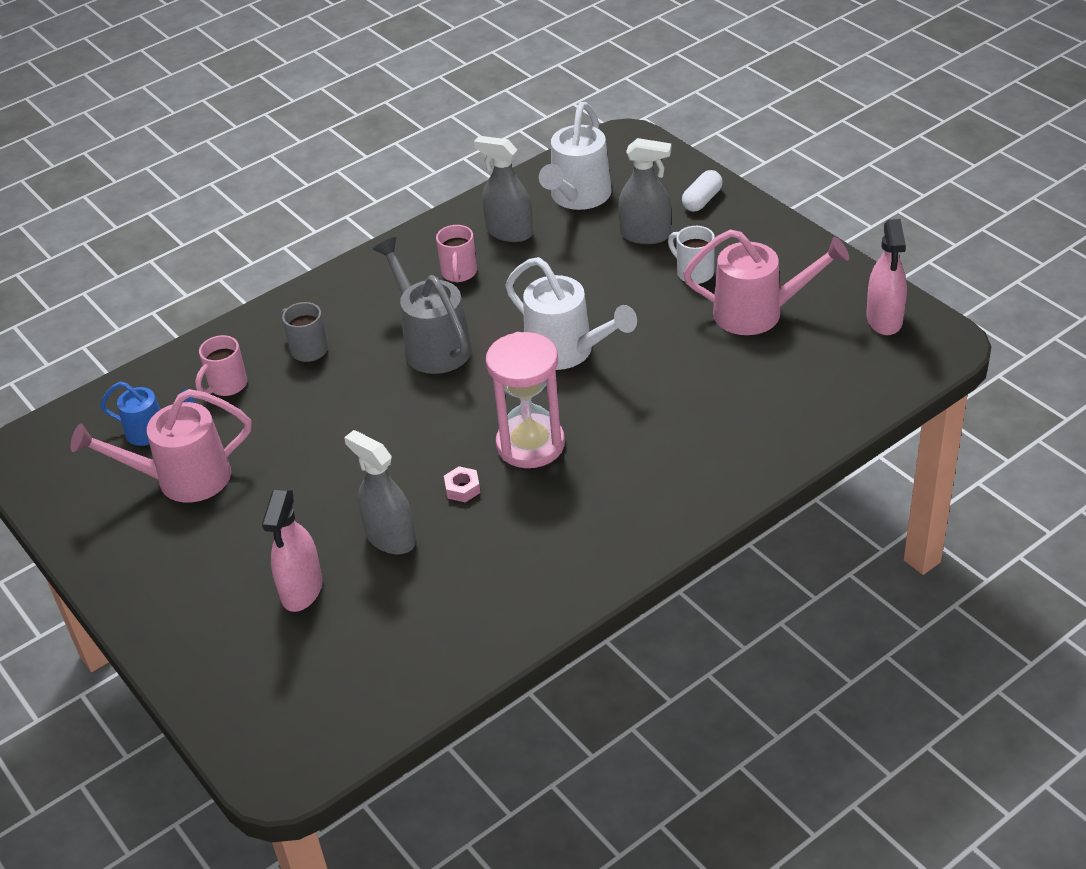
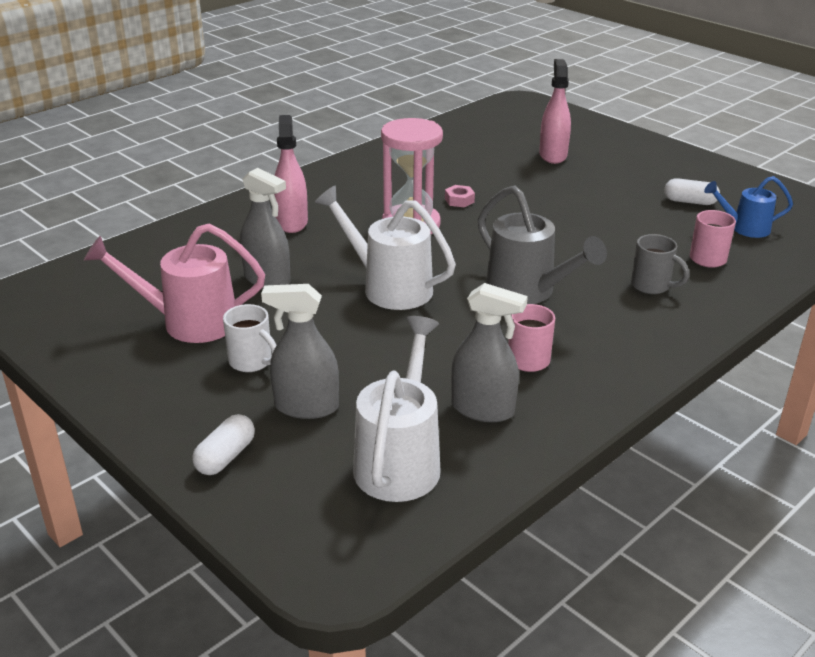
camera: 170 degrees right, 10 degrees down
(181, 479) = (689, 202): pink watering can -> white capsule
(390, 538) = (503, 177): grey spray bottle -> grey spray bottle (267, 279)
(884, 319) = (59, 318): pink spray bottle -> pink spray bottle (292, 222)

